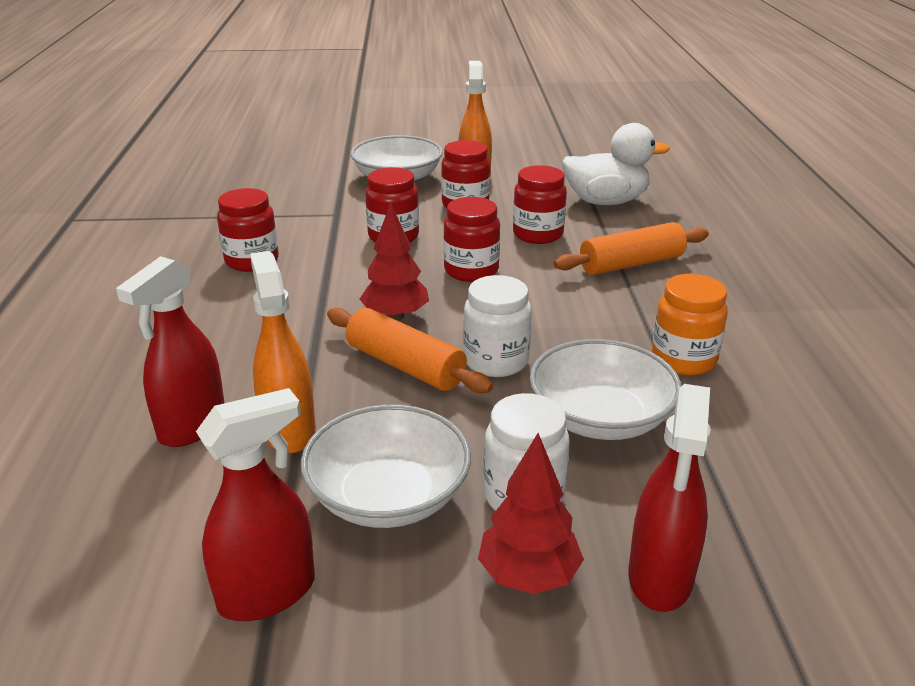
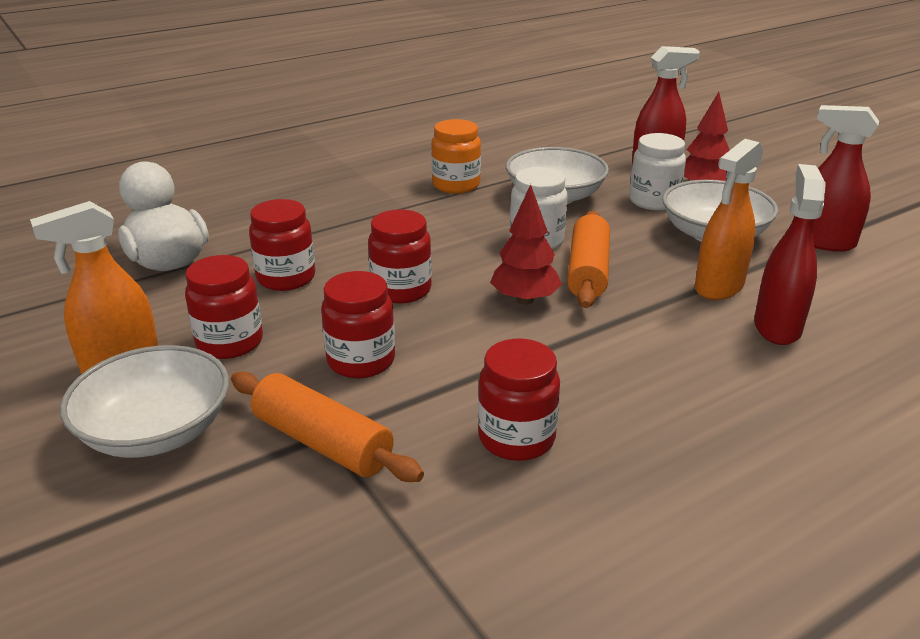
camera: 120 degrees left, 0 degrees up
(192, 426) = (777, 327): red spray bottle -> red spray bottle turned 75 degrees counterclockwise
(631, 264) = (318, 224): orange rolling pin -> orange rolling pin (322, 443)

